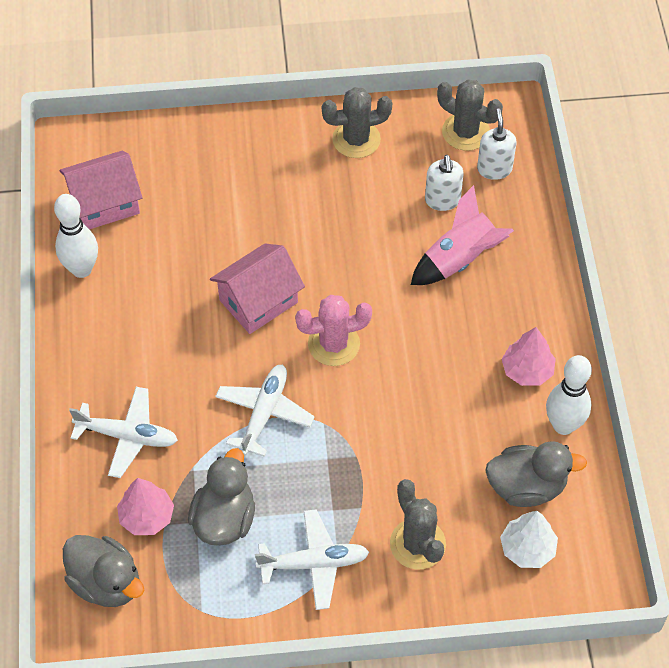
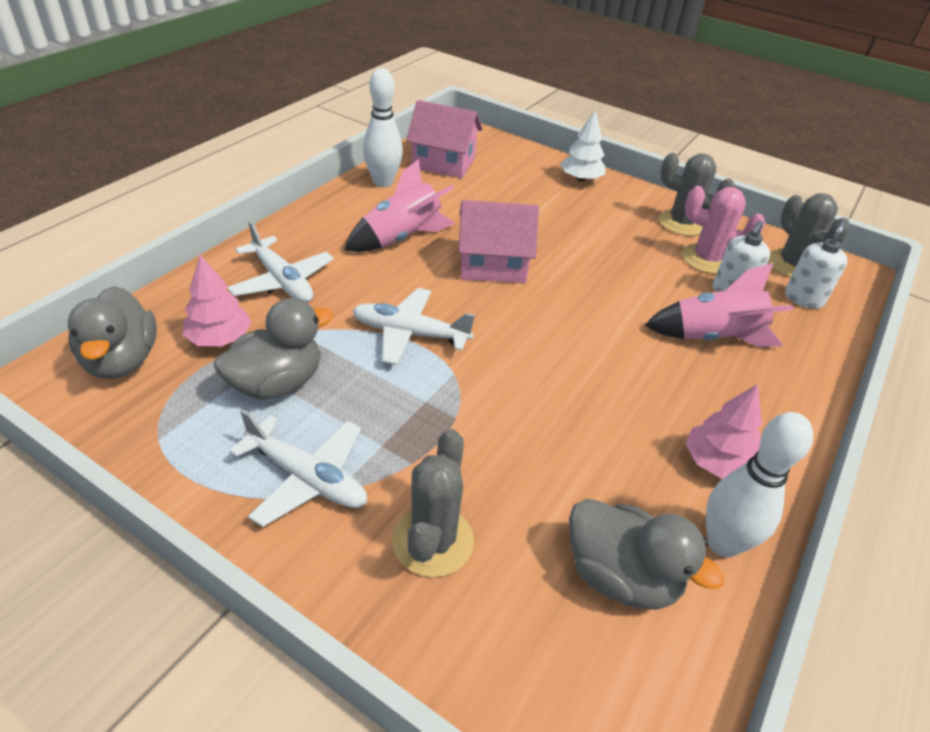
camera: 35 degrees right, 15 degrees down
(165, 324) = (401, 238): none -> pink rocket
(264, 413) = (409, 334): white plane -> white plane turned 135 degrees counterclockwise
(334, 344) = (527, 326): pink cactus -> pink cactus (707, 259)
(527, 548) = (562, 649): white tree -> white tree (581, 179)

